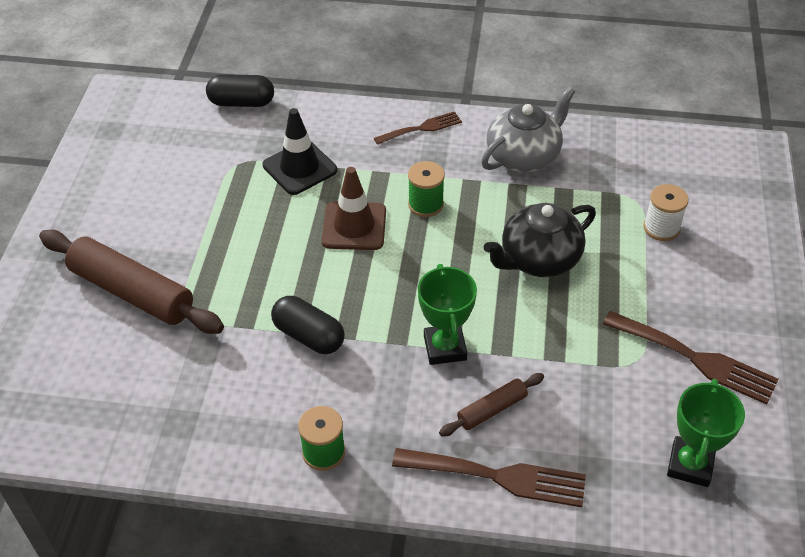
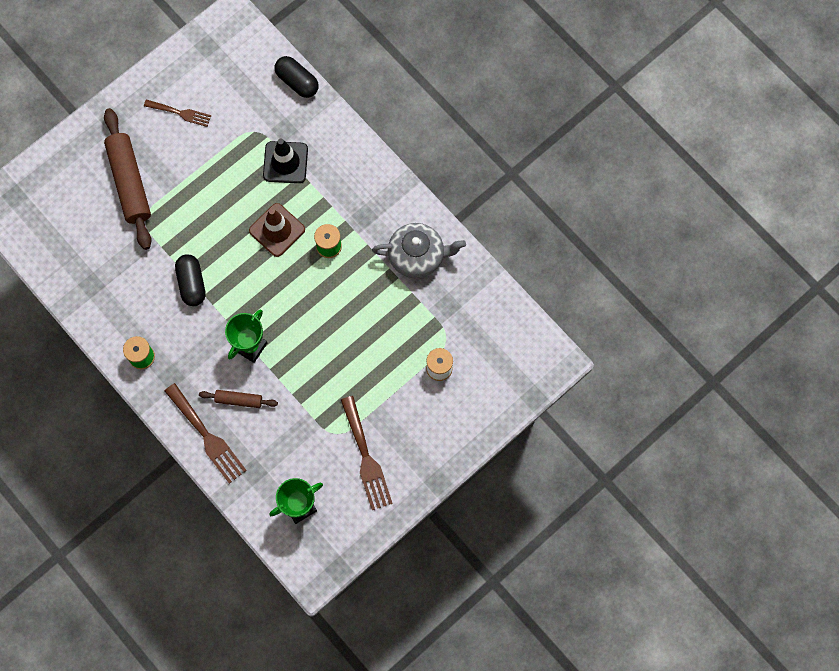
camera: 40 degrees right, 25 degrees up
(422, 128) = (381, 187): brown fork -> brown fork (180, 113)
(539, 259) = (352, 333): black teapot -> none

